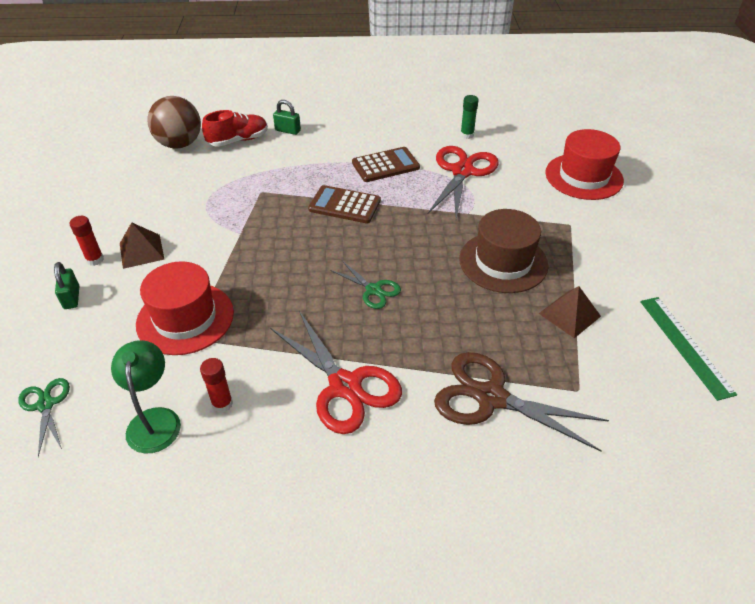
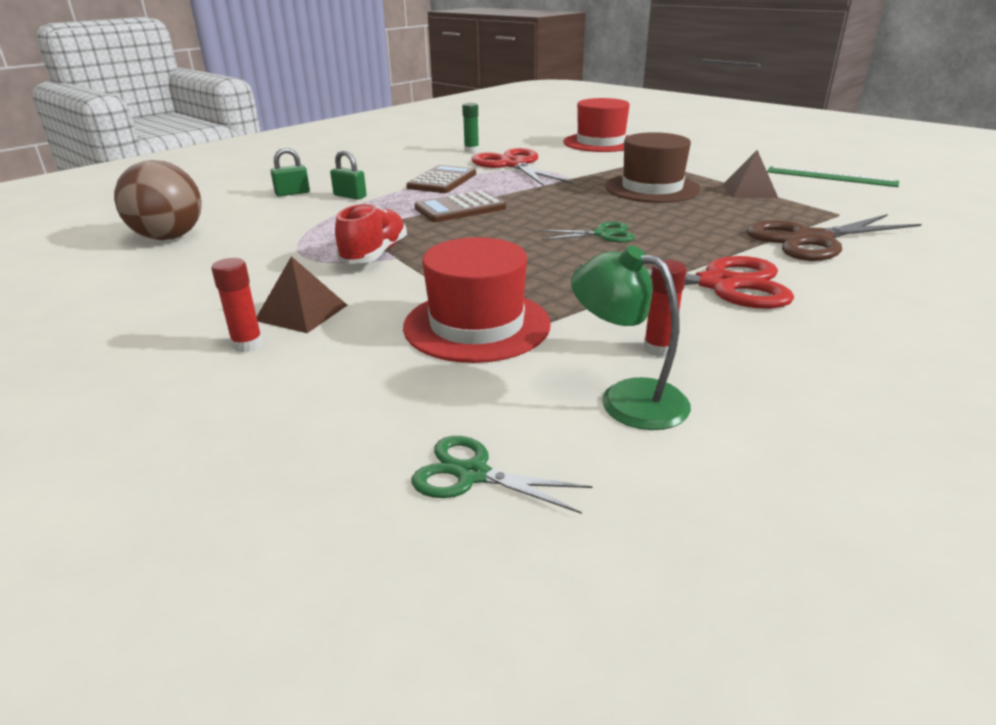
camera: 45 degrees left, 15 degrees down
(72, 298) = (286, 384): green padlock -> green padlock (350, 196)
(238, 140) = (246, 214): red shoe -> red shoe (374, 254)

